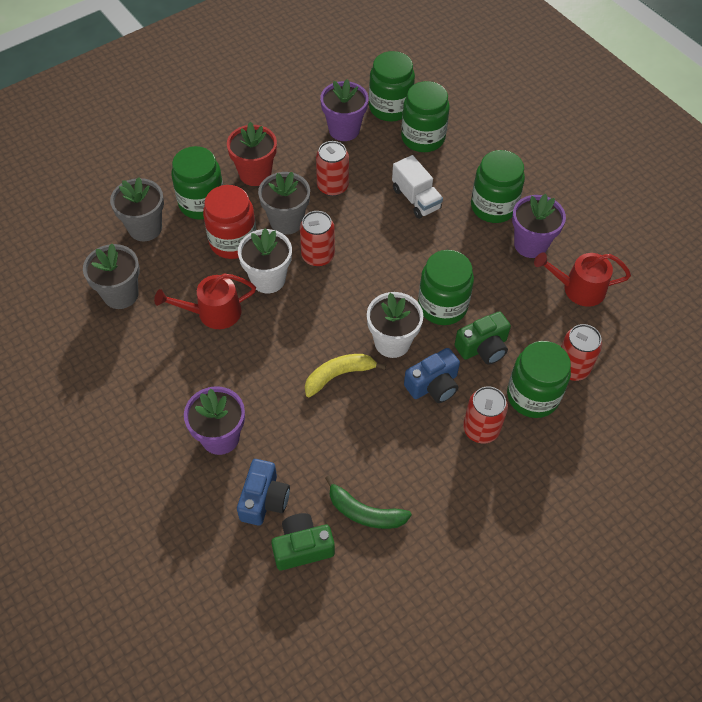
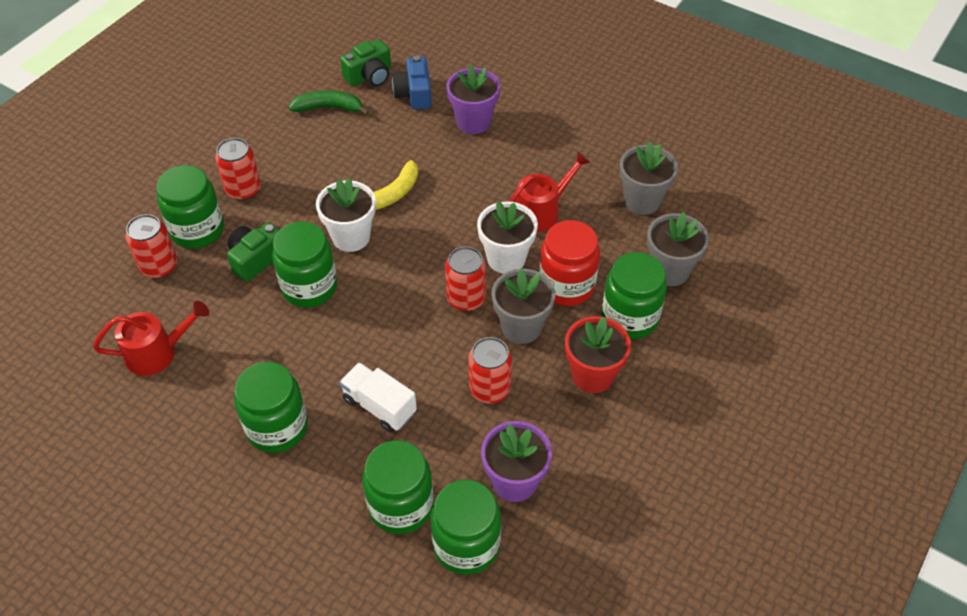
camera: 160 degrees right, 5 degrees down
(433, 385) = (298, 212): blue camera -> none
(530, 244) = (221, 390): purple flower pot -> none

